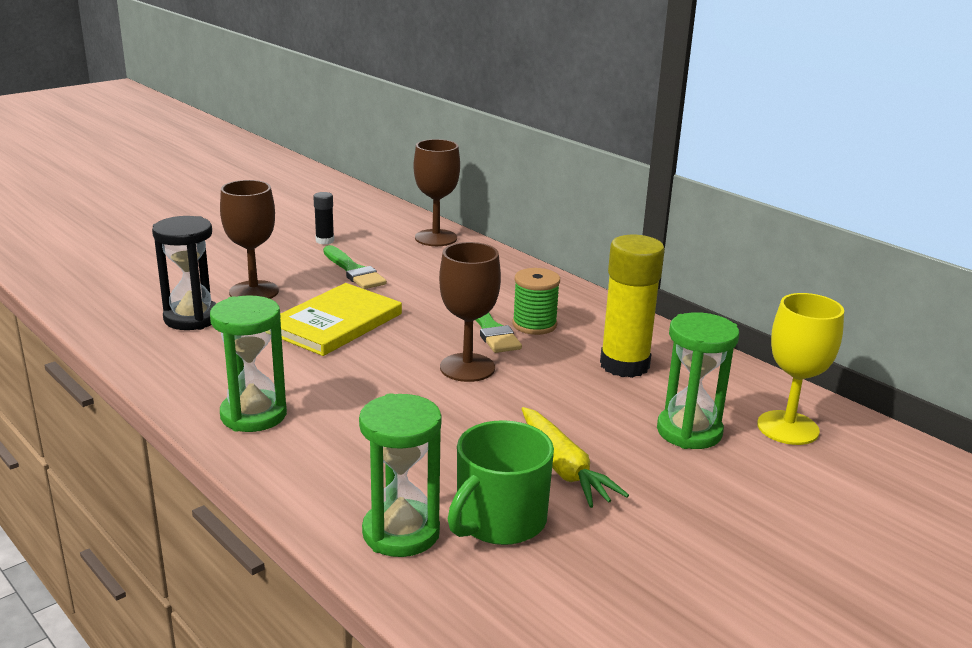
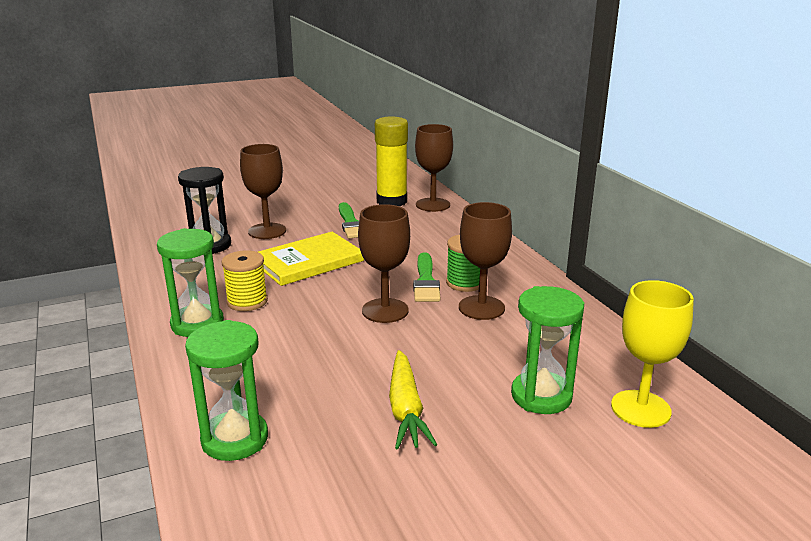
camera: 20 degrees right, 0 degrees up
(295, 380) = (247, 301): none -> yellow spool
(325, 241) = (346, 199): black glue stick -> none
(499, 520) = (320, 445): green mug -> none
(570, 350) = (481, 308): none -> brown goblet
(624, 365) = (521, 327): yellow glue stick -> yellow glue stick (391, 201)

